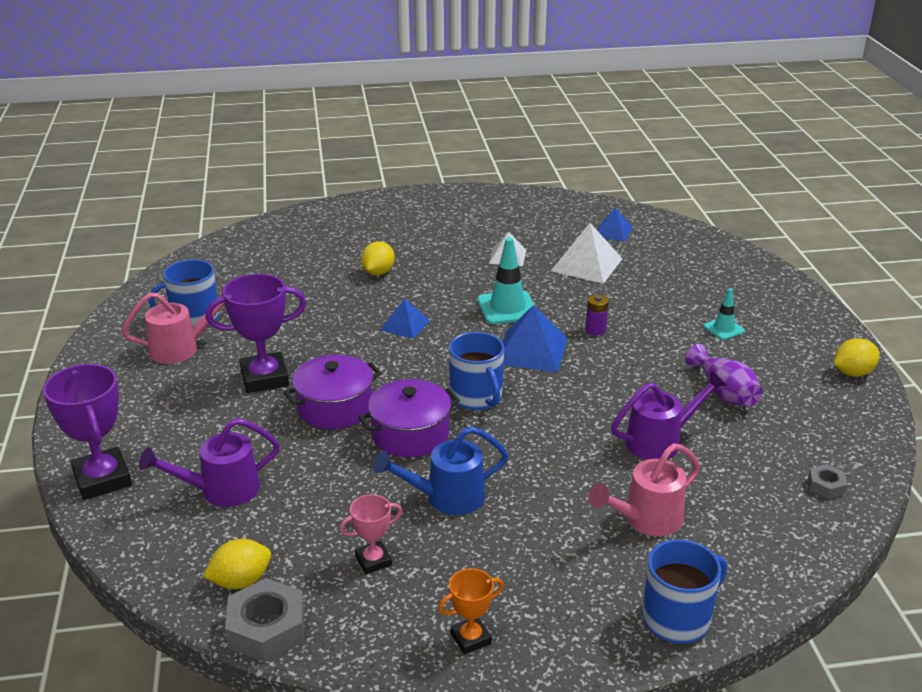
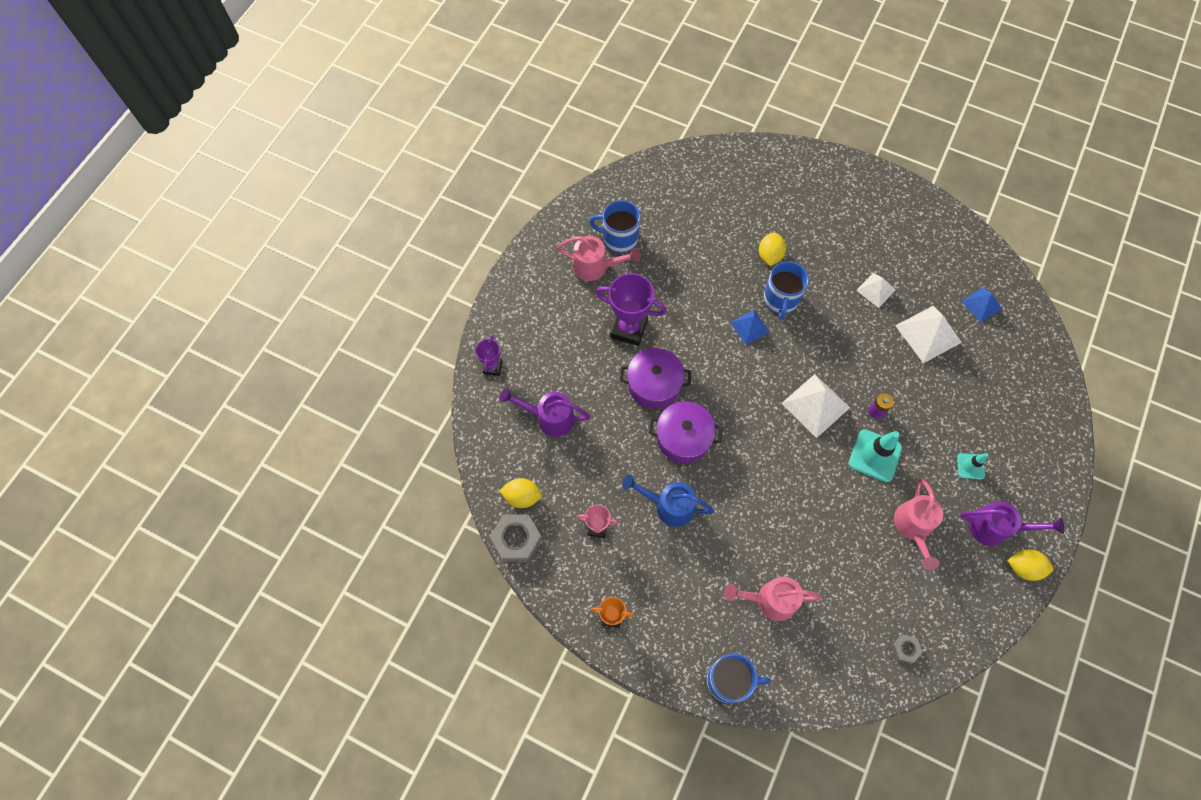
camera: 35 degrees right, 35 degrees up
(102, 479) = (492, 367): purple trophy -> purple trophy, size x0.54
(378, 272) = (769, 255): yellow lemon -> yellow lemon turned 45 degrees counterclockwise
(477, 397) = (747, 429): blue mug -> blue mug (780, 300)
(507, 308) = (832, 350): turquoise traffic cone -> turquoise traffic cone (875, 455)
(531, 350) = (815, 405): blue pyramid -> white pyramid
(660, 441) = (833, 543): purple watering can -> purple watering can (995, 528)
(724, 392) = (913, 527): purple vase -> pink watering can

